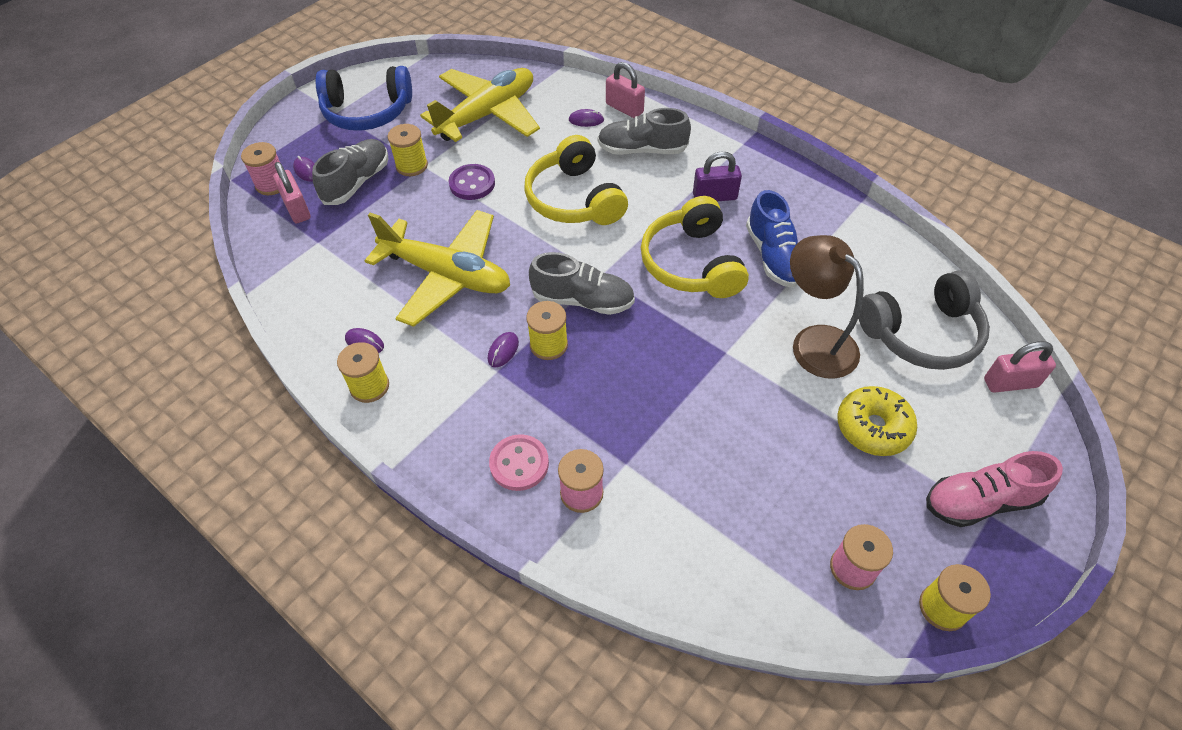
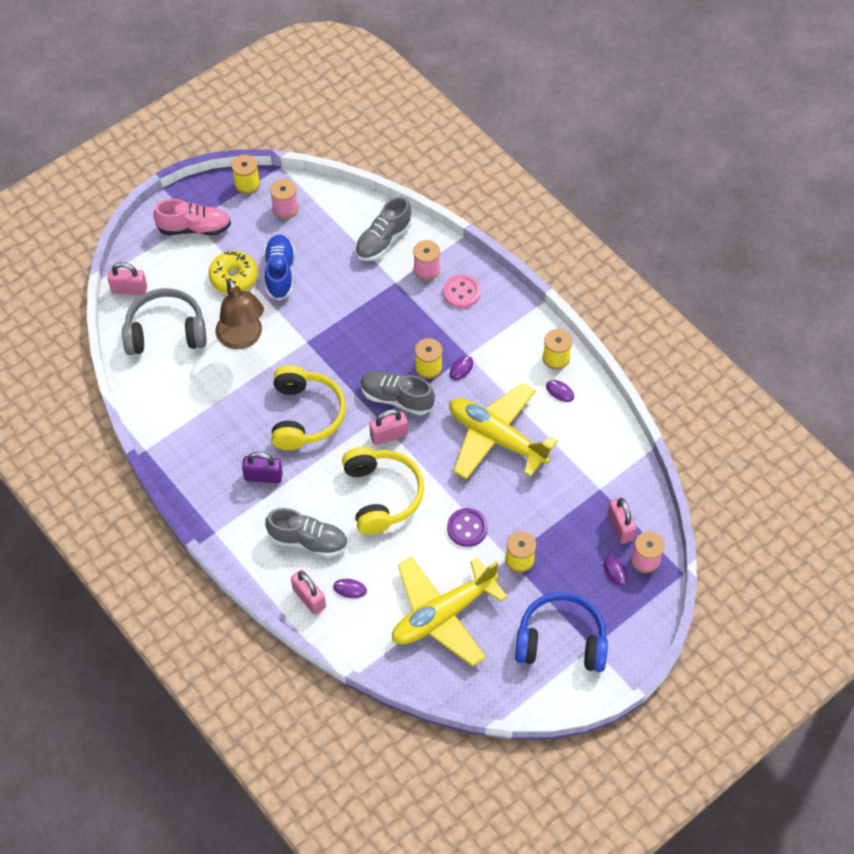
camera: 170 degrees left, 5 degrees up
(357, 182) = (569, 548): grey shoe -> grey shoe (383, 240)
(582, 258) = (389, 435): none -> pink padlock
(773, 256) = (240, 410): blue shoe -> blue shoe (280, 273)

